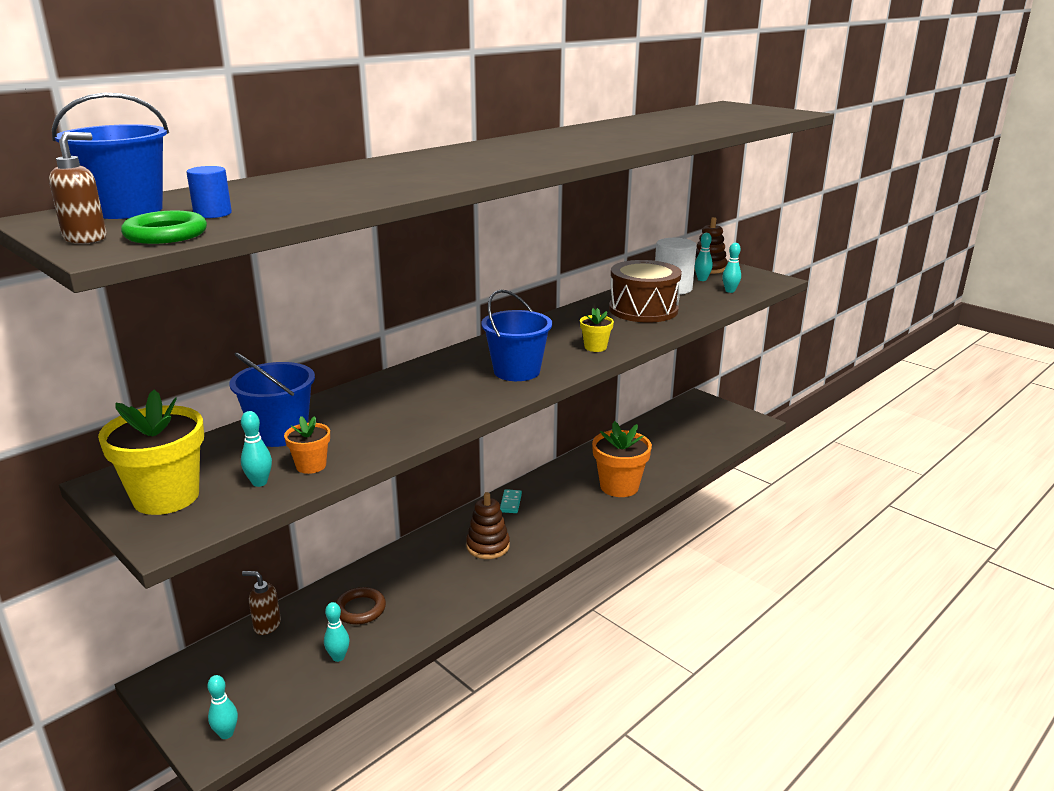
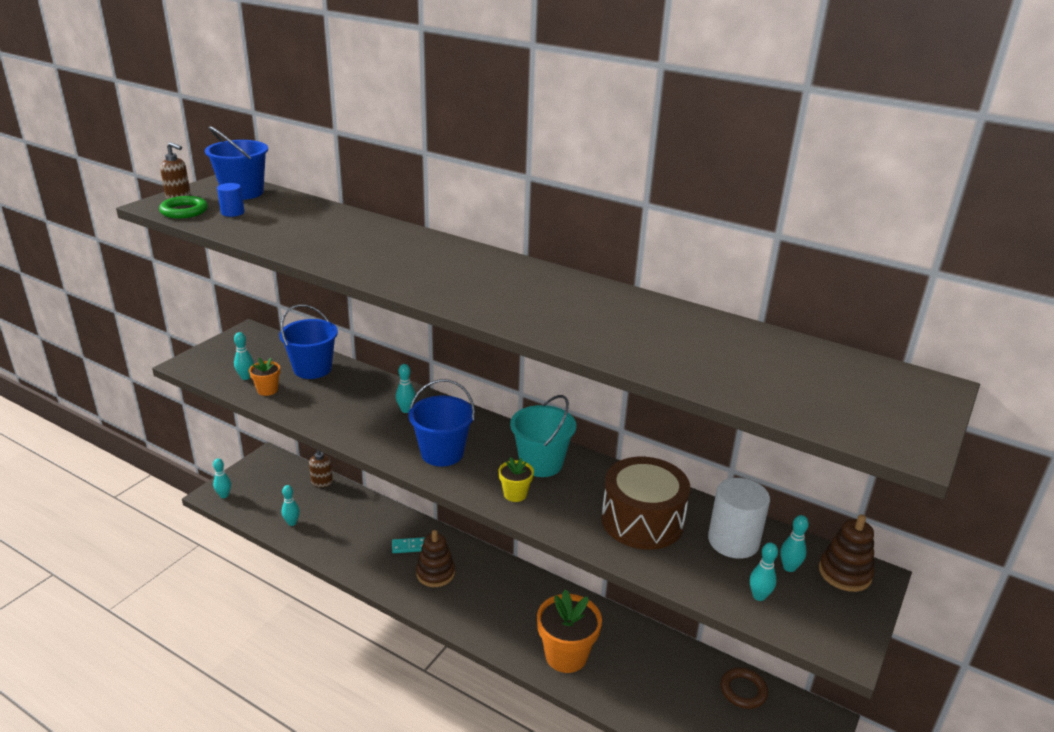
camera: 75 degrees right, 5 degrees up
(166, 497) = (230, 352): yellow flower pot -> none
(360, 609) = (343, 520): brown ring -> brown ring (743, 690)
(424, 383) = (406, 410): none -> turquoise bowling pin
(510, 503) = (507, 576): turquoise domino -> turquoise domino (409, 546)
(553, 333) = (541, 463): none -> turquoise bucket

